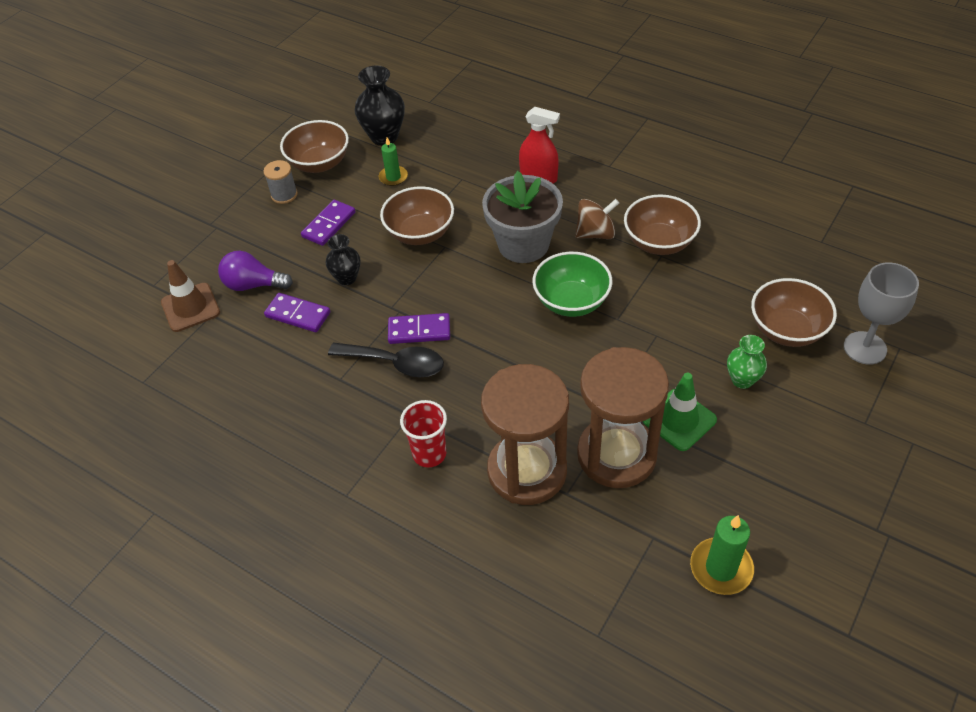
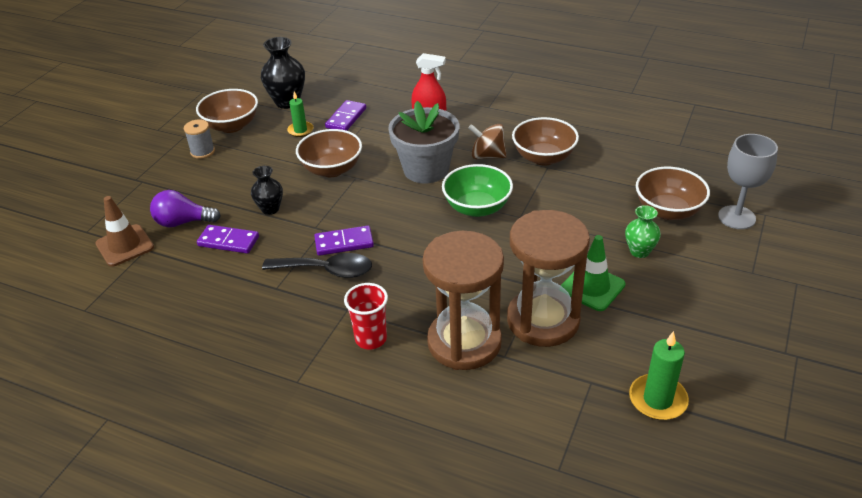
camera: 10 degrees left, 10 degrees down
(329, 225) = (247, 170): purple domino -> purple domino (346, 118)
(595, 233) = (487, 156): brown spinning top -> brown spinning top turned 135 degrees counterclockwise

